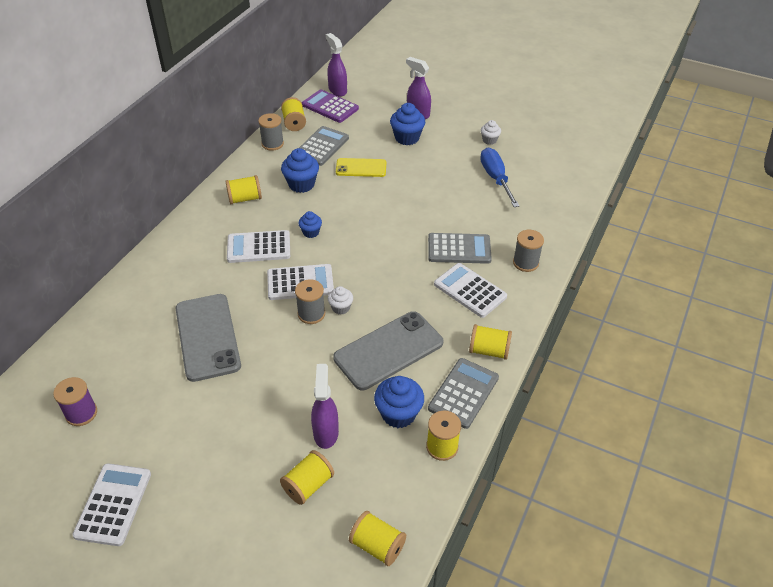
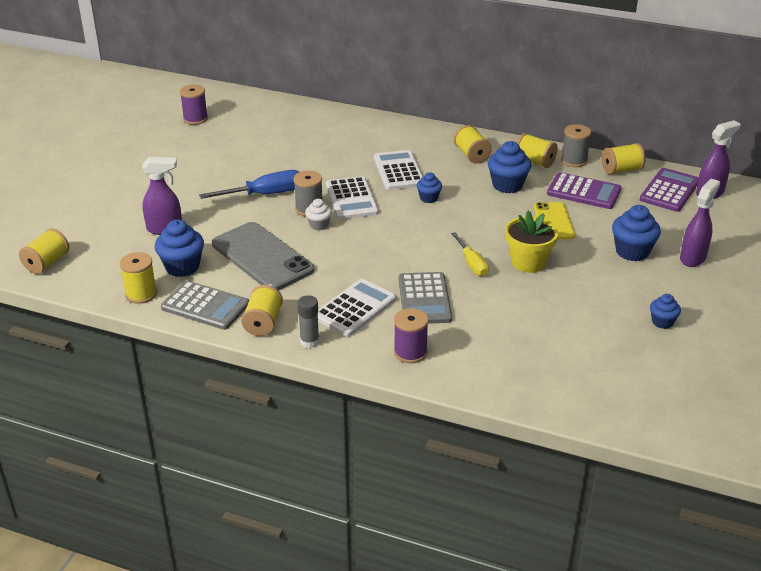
camera: 85 degrees right, 10 degrees down
(113, 504) = (111, 144): white calculator -> none
(207, 337) = (276, 159): grey phone -> none
(308, 485) = (112, 225): yellow spool -> yellow spool (534, 161)
(322, 146) = (583, 192): grey calculator -> purple calculator
(414, 218) = (472, 264): none -> yellow screwdriver
(415, 188) = (528, 262): none -> yellow flower pot
(489, 140) = (662, 322): white cupcake -> blue cupcake
(495, 178) = (575, 328): blue screwdriver -> blue screwdriver (266, 194)
(514, 321) = (309, 341): none -> grey glue stick
(525, 263) = (410, 352): grey spool -> purple spool

